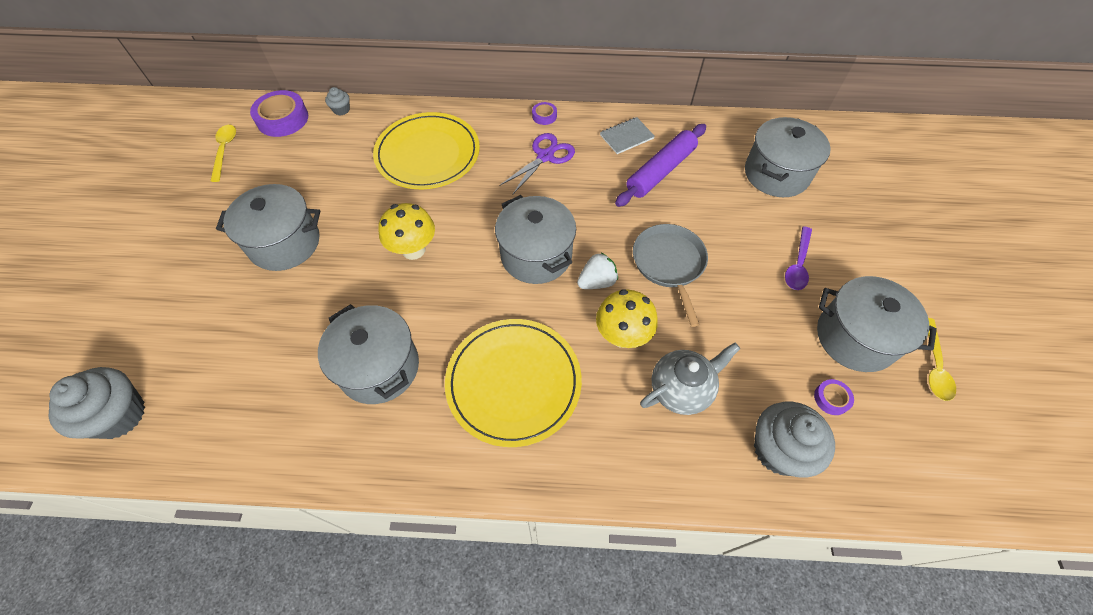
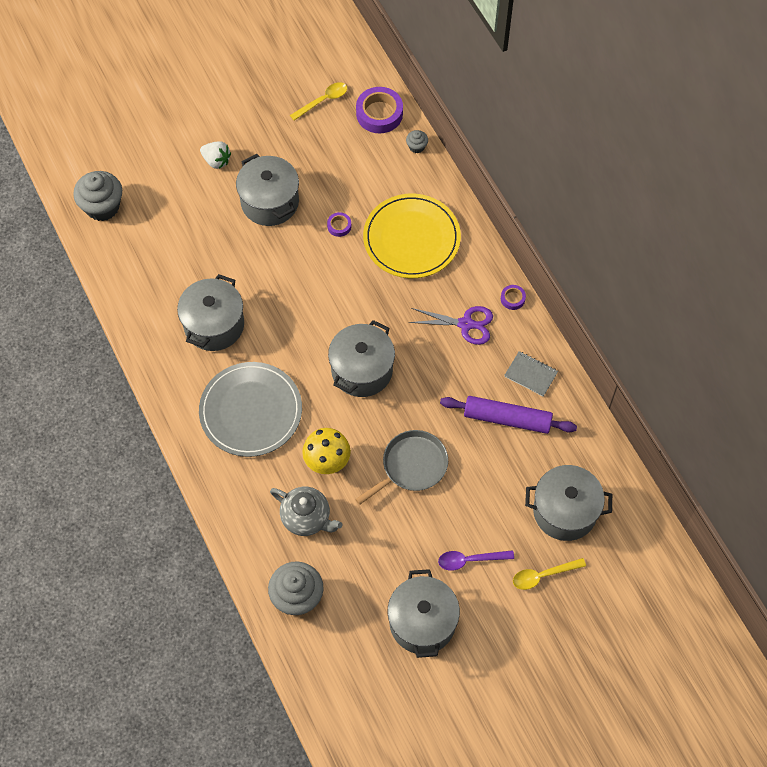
camera: 60 degrees right, 5 degrees up
(413, 250) = (315, 287): yellow mushroom -> none
(513, 382) = (251, 411): yellow plate -> grey plate
(597, 282) = (363, 423): white strawberry -> white strawberry (216, 161)
(831, 398) = (357, 620): purple tape -> purple tape (339, 226)
(934, 366) = (429, 685): yellow spoon -> yellow spoon (543, 575)

